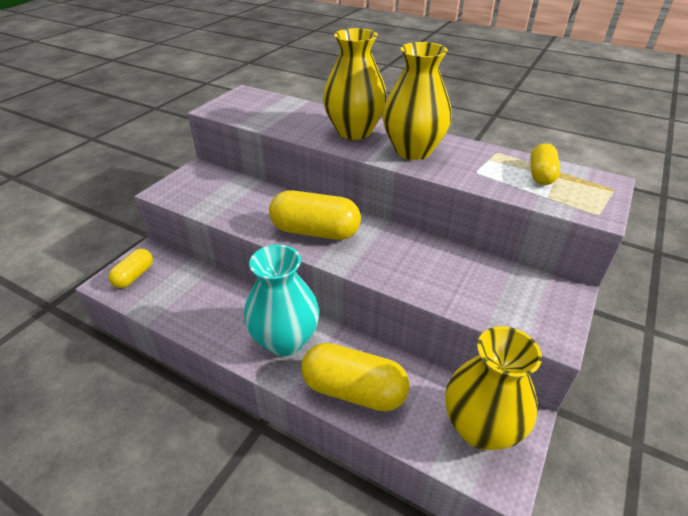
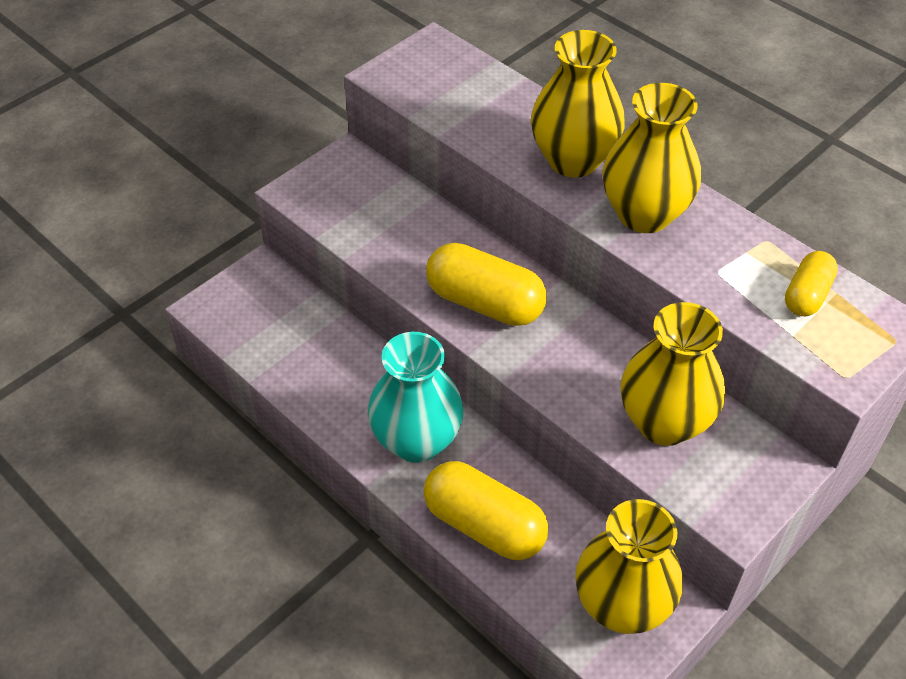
camera: 15 degrees right, 10 degrees up
(134, 276) = (240, 305): yellow capsule -> none
(470, 281) = (664, 422): none -> yellow vase

